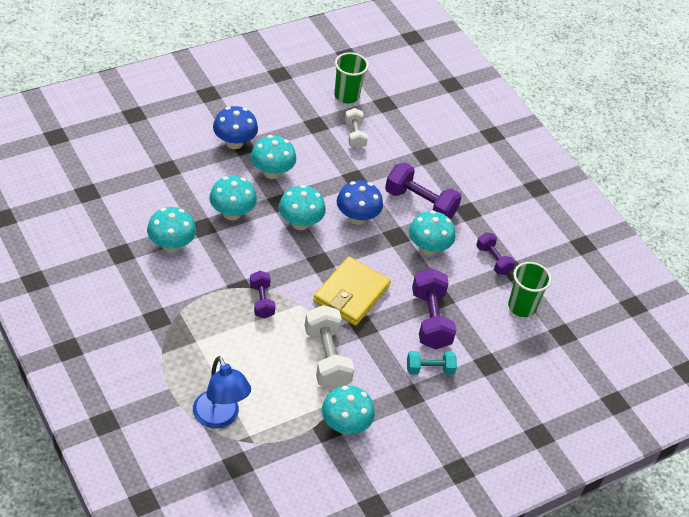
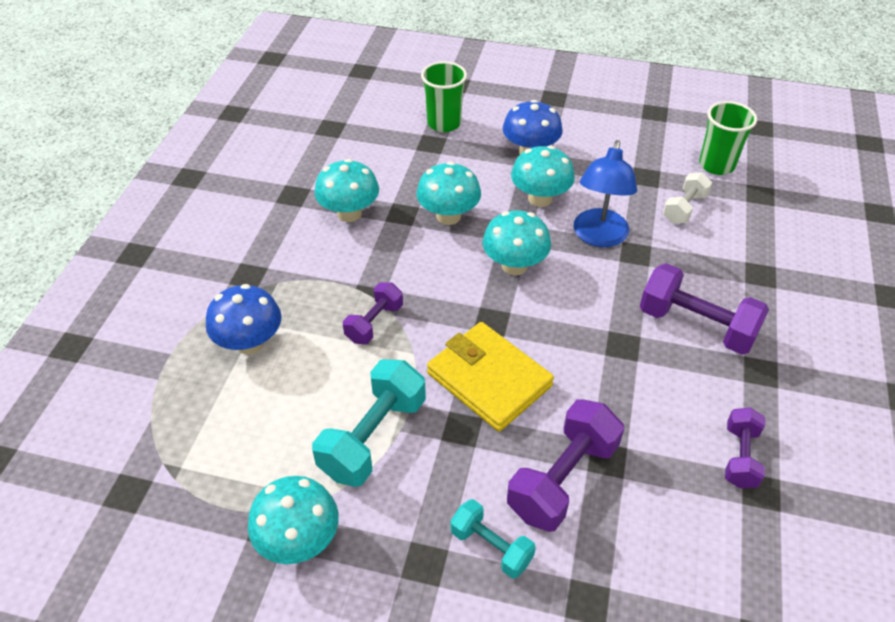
camera: 50 degrees right, 0 degrees up
(219, 418) = (176, 422): blue lamp -> blue lamp (598, 237)
(327, 358) = (373, 437): white dumbbell -> turquoise dumbbell
(351, 294) = (489, 379): yellow wallet -> yellow wallet turned 60 degrees clockwise
(357, 217) = (592, 296): blue mushroom -> blue mushroom (250, 343)
(420, 204) = (696, 325): purple dumbbell -> purple dumbbell turned 45 degrees counterclockwise
(428, 248) = (653, 385): turquoise mushroom -> none
(522, 307) = (726, 552): green cup -> green cup (444, 123)

